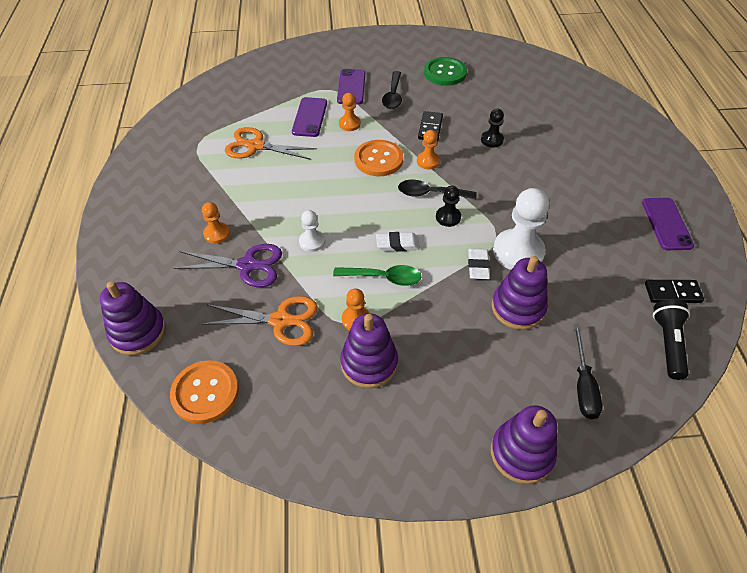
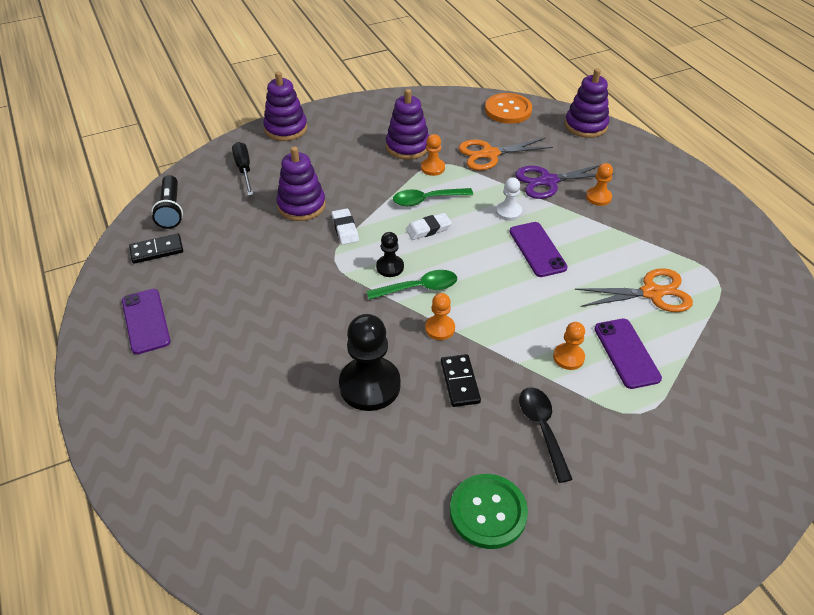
camera: 160 degrees right, 5 degrees down
(351, 87) = (613, 428): purple phone -> purple phone (537, 249)
(378, 159) = (499, 315): orange button -> none
(430, 193) = (419, 288): black spoon -> green spoon
(492, 140) = (370, 385): black pawn -> black pawn, size x1.92
(518, 252) = (309, 251): white pawn -> none

